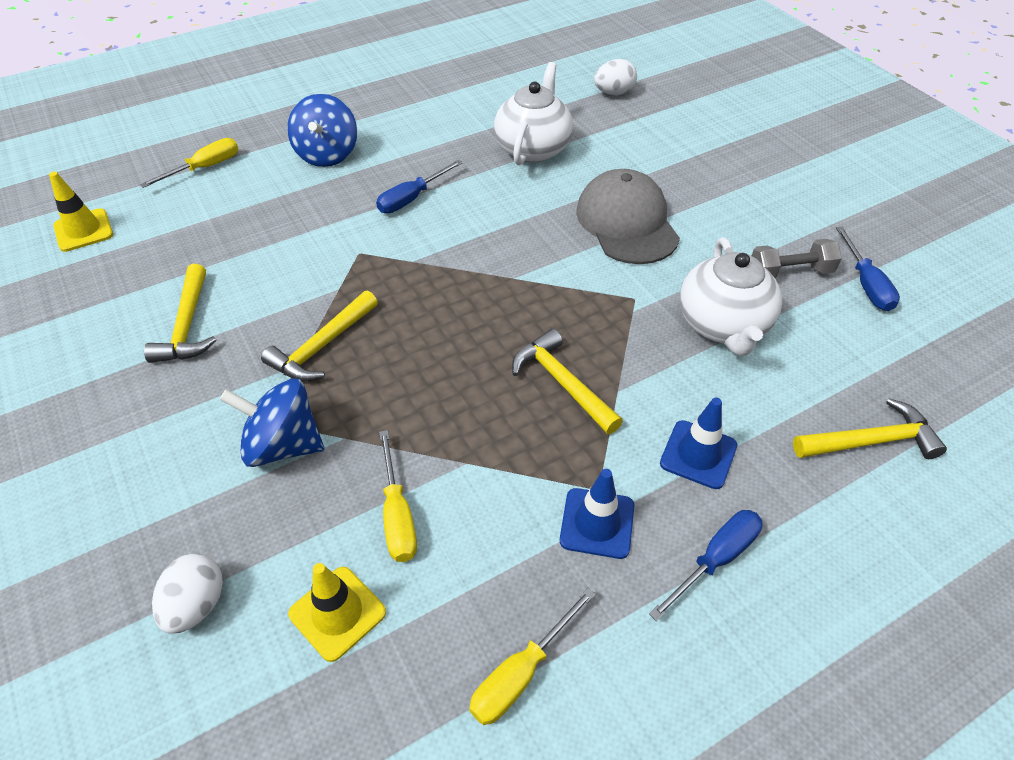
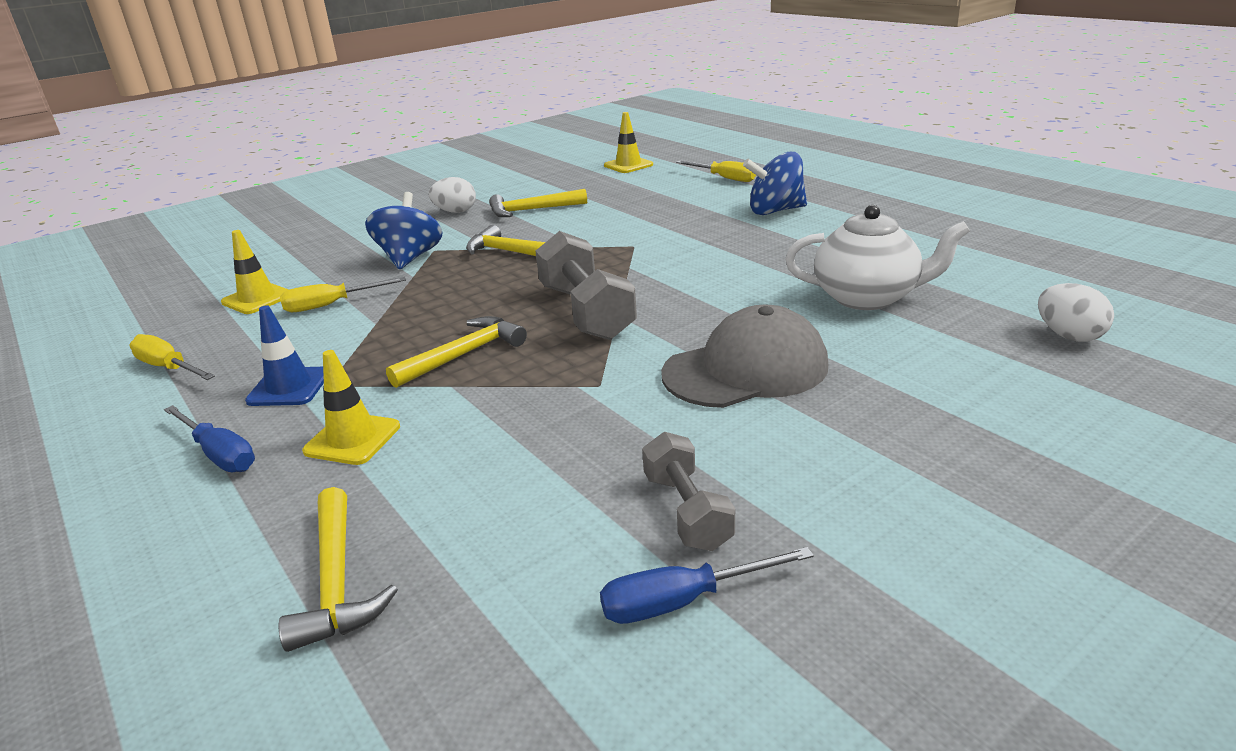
camera: 85 degrees right, 20 degrees down
(196, 605) = (286, 260): white egg -> white egg (455, 212)
(411, 198) = (726, 253): blue screwdriver -> none
(501, 297) = (586, 312): none -> grey dumbbell
(698, 454) = (352, 439): blue traffic cone -> yellow traffic cone
(723, 325) = (558, 450): white teapot -> none

